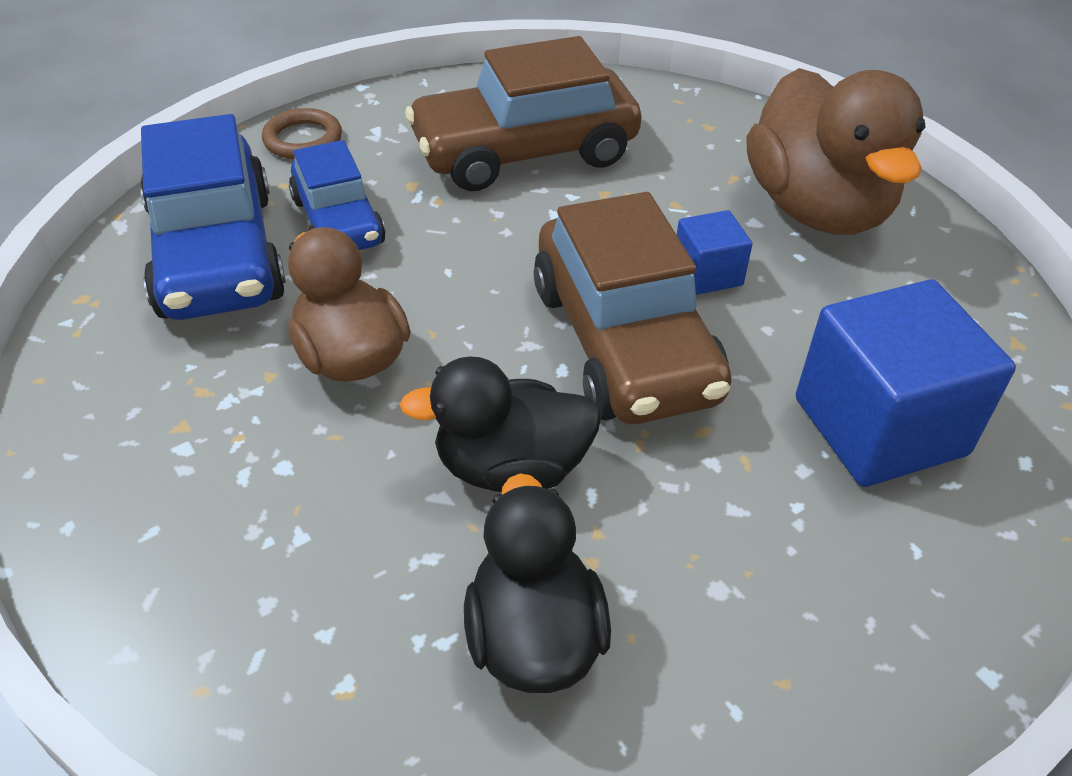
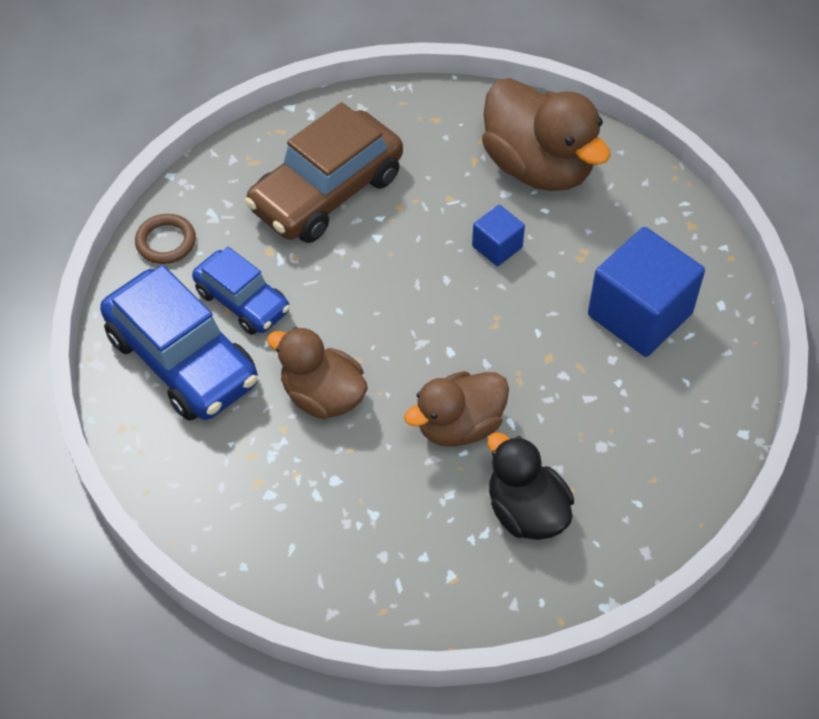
camera: 25 degrees left, 10 degrees up
(511, 467) = (459, 425): black duck -> brown duck
(624, 342) = (475, 318): brown car -> none

